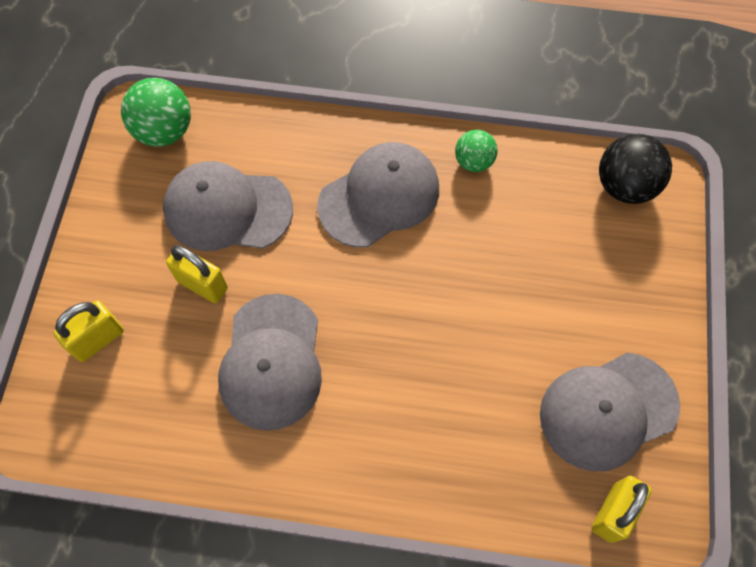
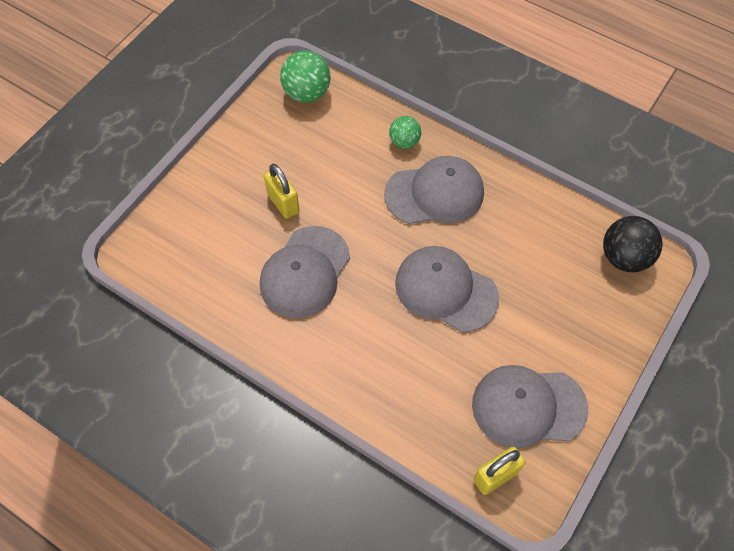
camera: 25 degrees right, 5 degrees down
(98, 340) = (198, 211): yellow padlock -> none
(227, 209) = (324, 161): grey cap -> grey cap (446, 290)
(473, 162) = (516, 196): green ball -> green ball (404, 141)

